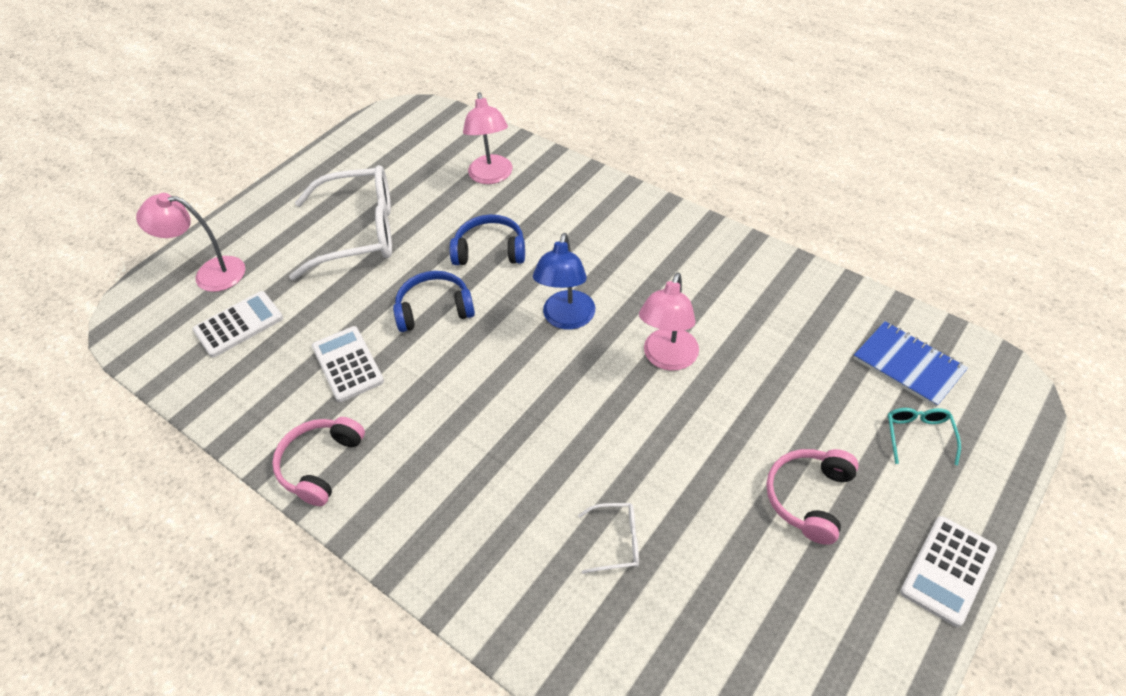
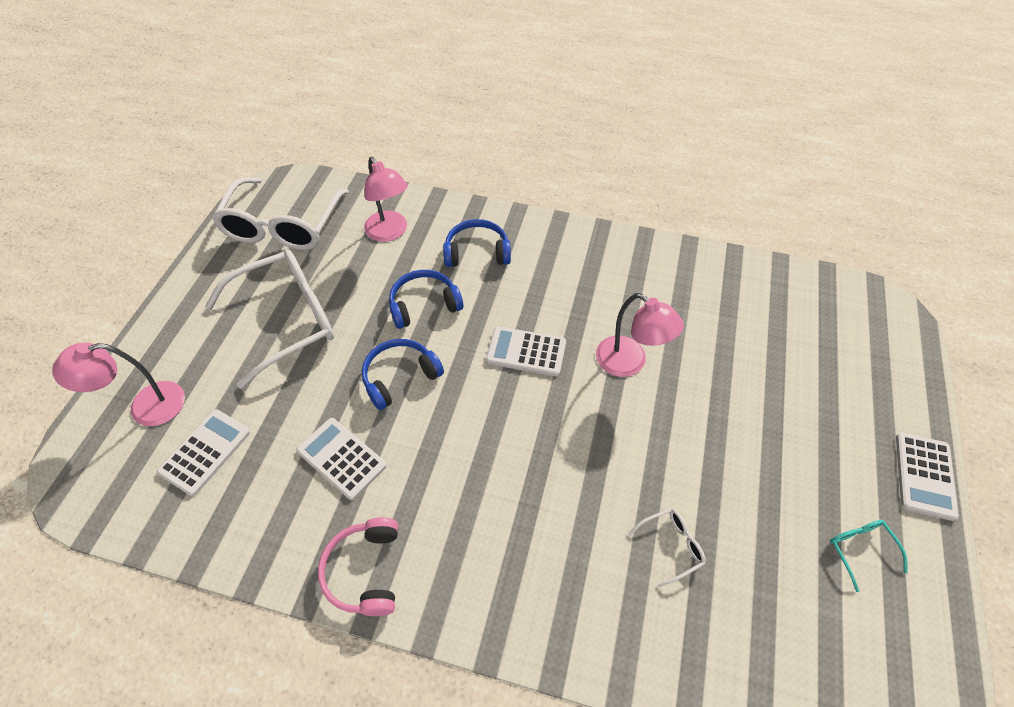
camera: 25 degrees left, 5 degrees up
(397, 148) = (283, 225): none -> white glasses
(566, 214) = (477, 252): none -> blue headphones
(566, 319) = (526, 351): blue lamp -> white calculator
(667, 359) = (629, 363): pink lamp -> pink lamp turned 45 degrees counterclockwise
(809, 497) = (798, 450): pink headphones -> none
(908, 365) = (813, 312): blue notebook -> none
(918, 436) = (849, 370): turquoise glasses -> turquoise glasses (860, 550)

